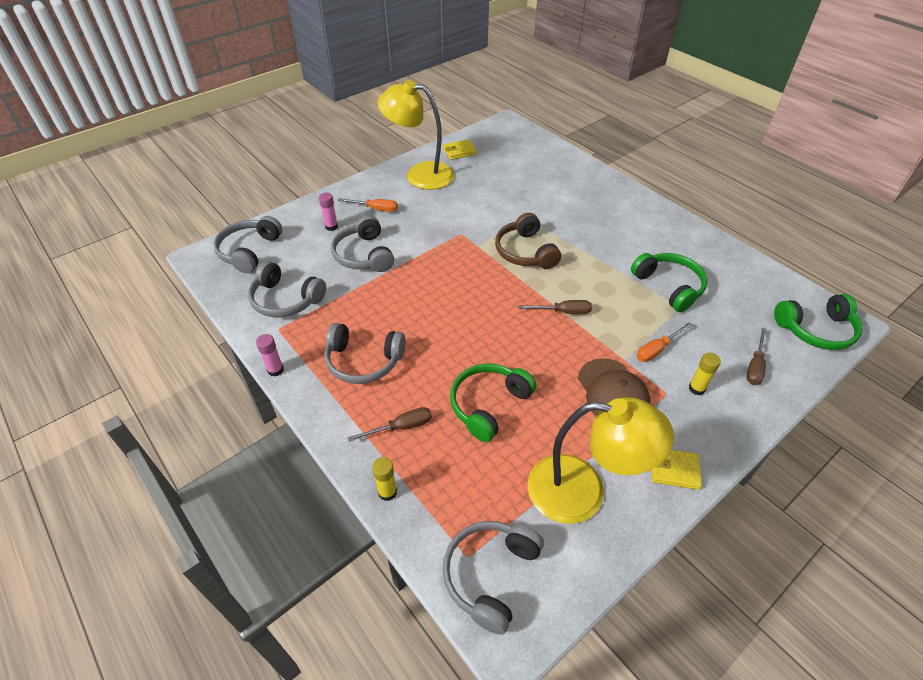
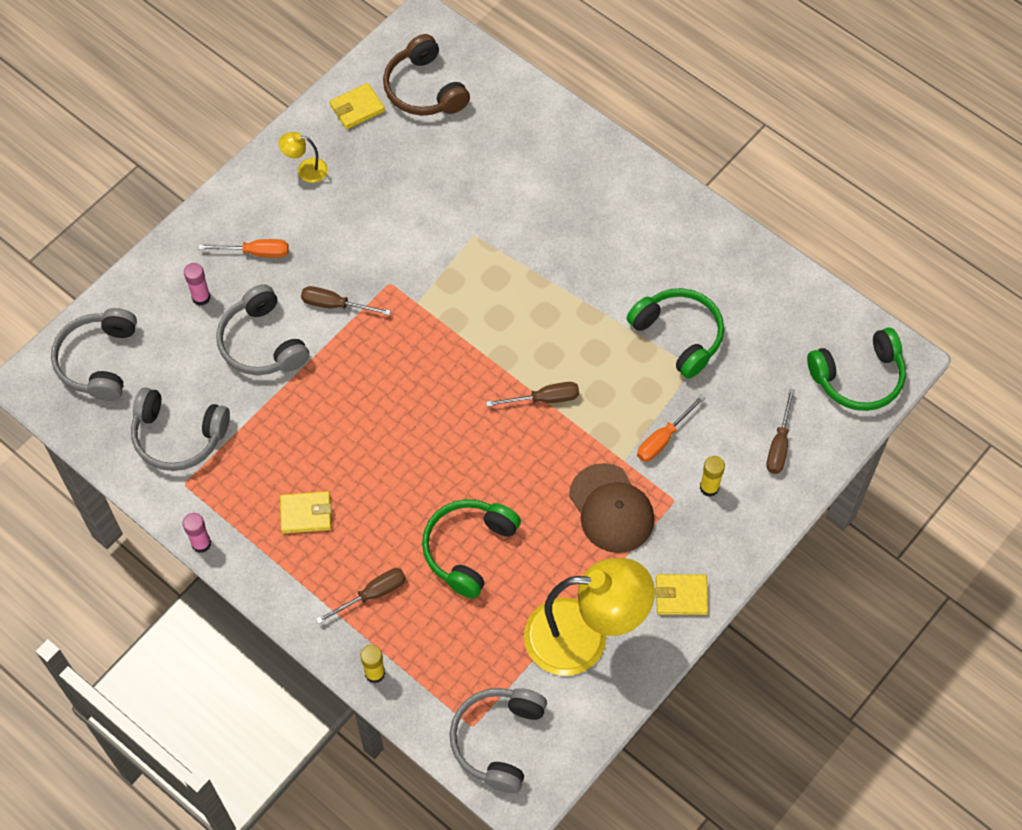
camera: 10 degrees left, 15 degrees up
(363, 361) = (306, 514): grey headphones -> yellow wallet
(420, 174) = (306, 170): yellow lamp -> yellow lamp, size x0.41
(420, 241) = (335, 305): none -> brown screwdriver
(525, 252) = (484, 303): brown headphones -> brown headphones (424, 89)

